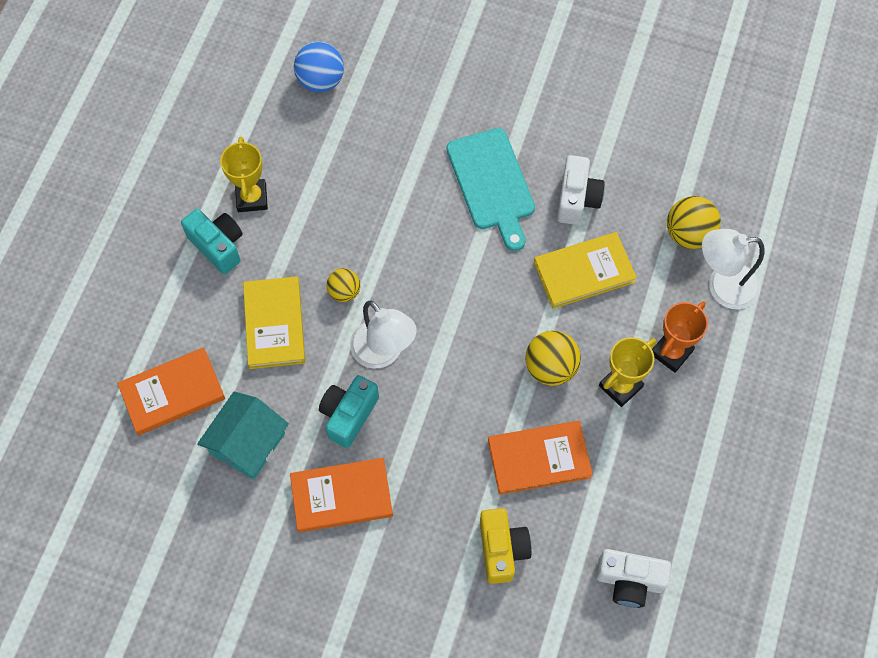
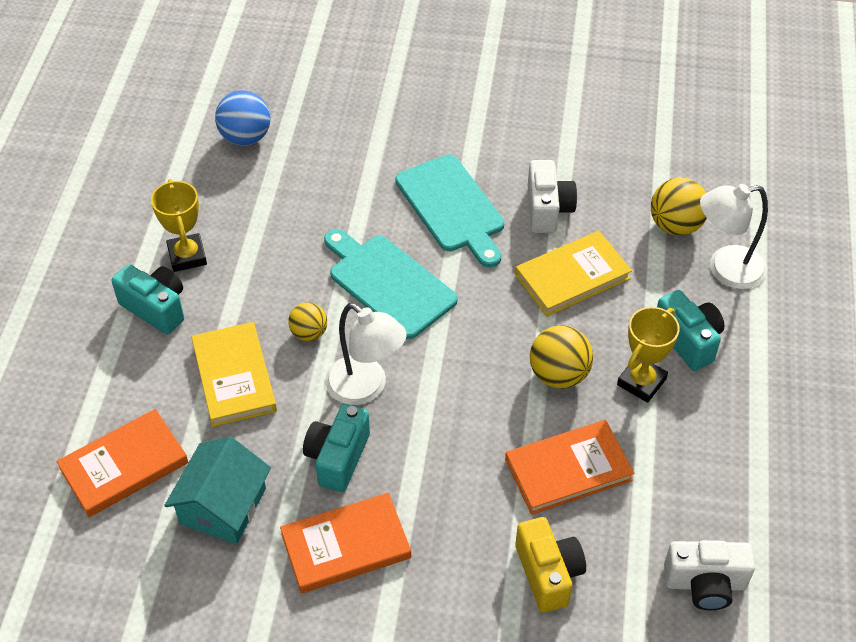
camera: 10 degrees left, 15 degrees down
(421, 253) = (388, 283): none -> turquoise cutting board
(671, 352) = (688, 340): orange trophy -> turquoise camera

